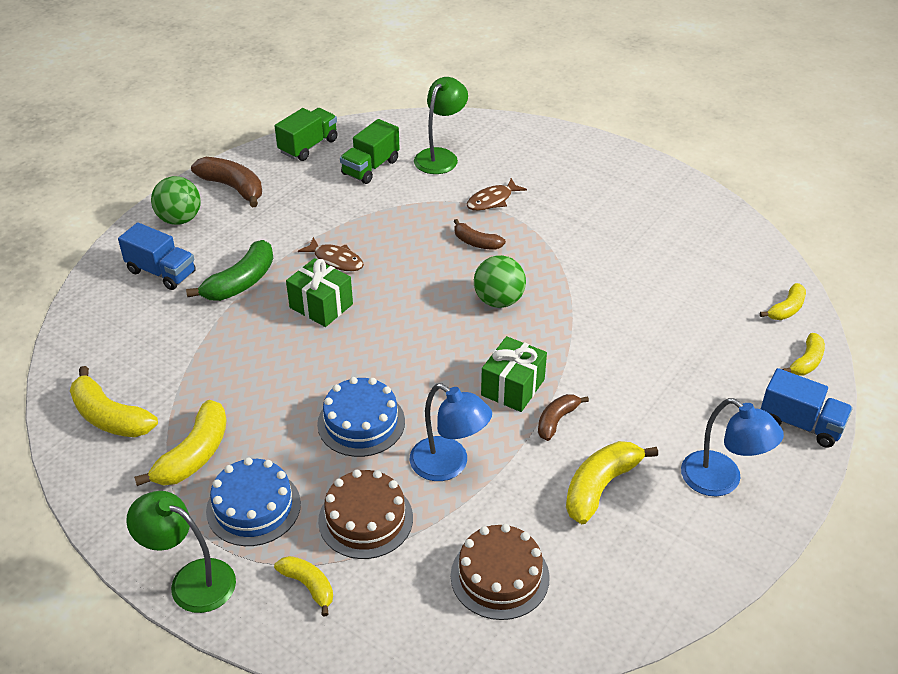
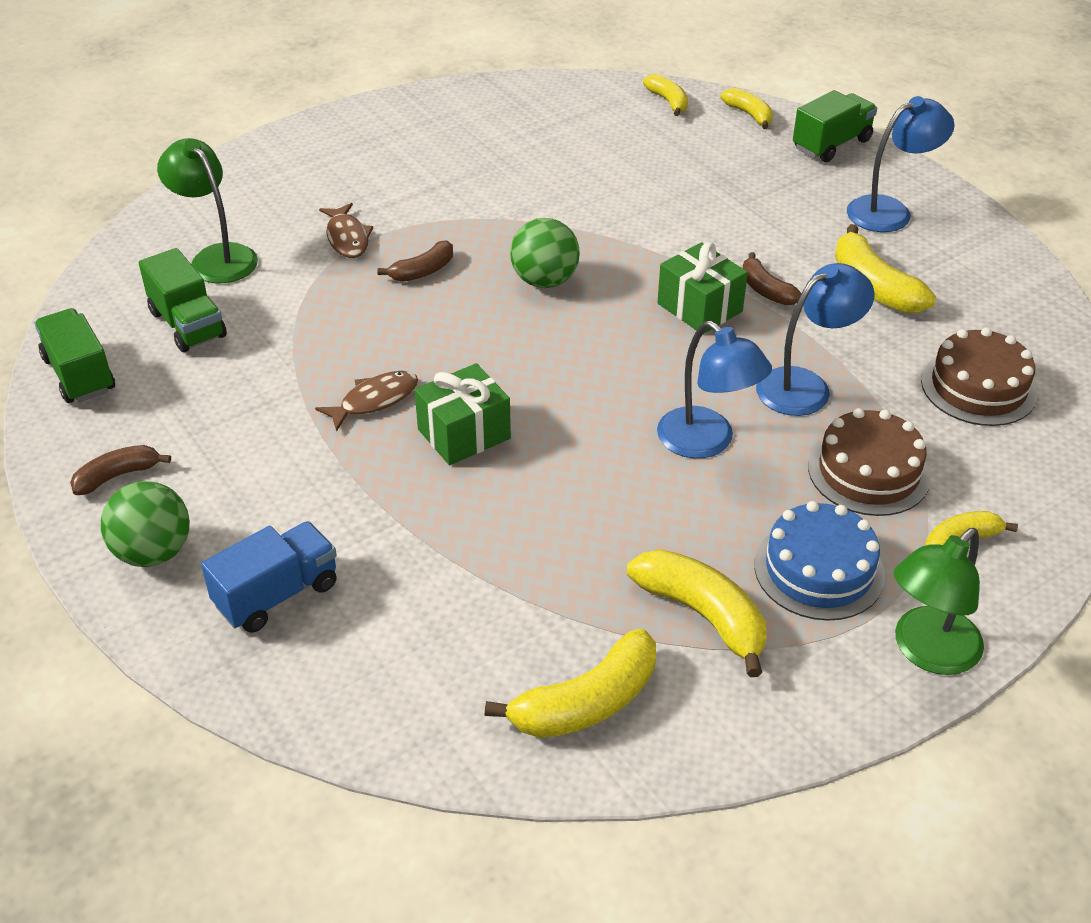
camera: 70 degrees left, 0 degrees up
(233, 187) = (117, 476): brown banana -> brown banana, size x0.61
(241, 282) = (361, 506): green banana -> none
(361, 423) = (706, 442): blue cake -> blue lamp
(800, 424) = (831, 144): blue truck -> green truck

